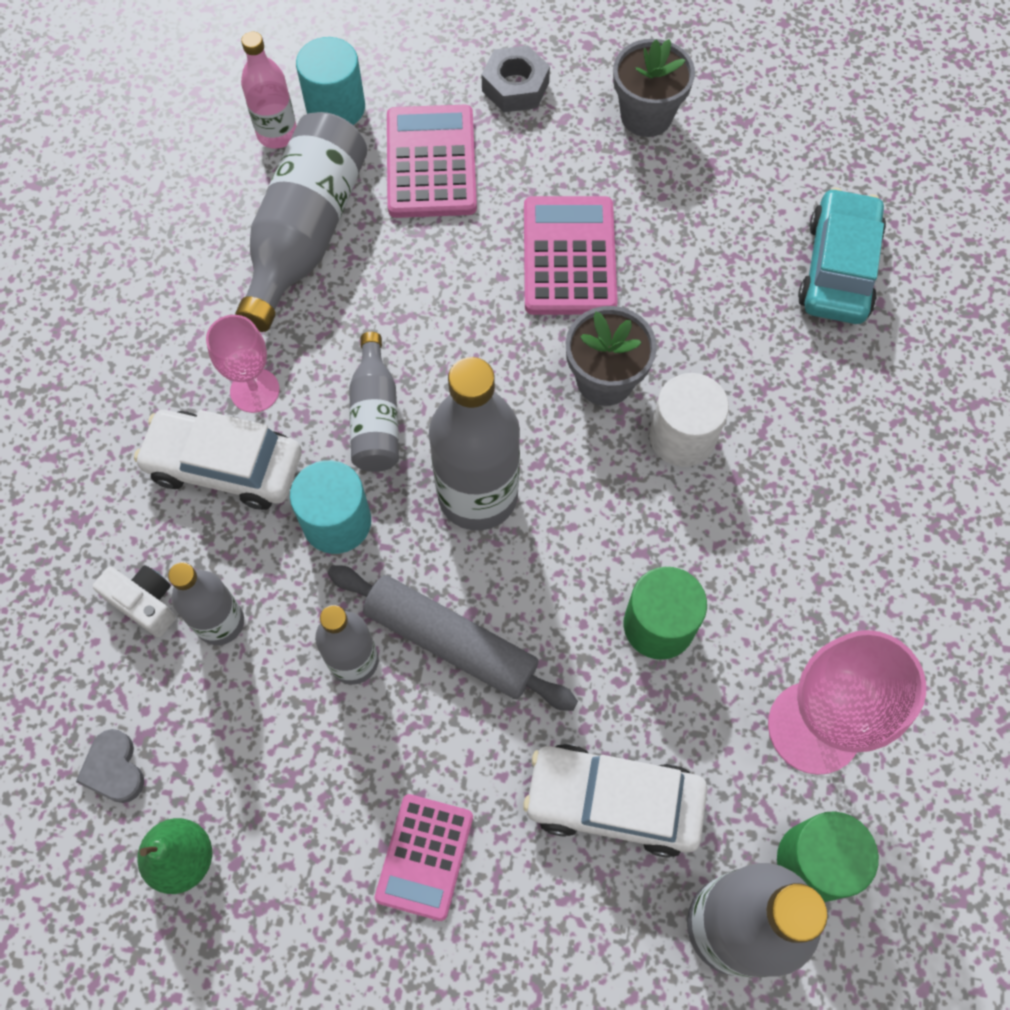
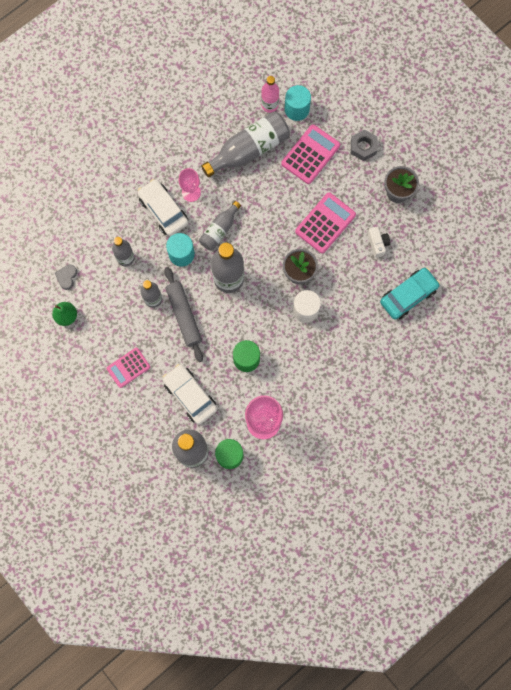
camera: 40 degrees right, 10 degrees up
(144, 603) = (109, 235): white camera -> white camera (377, 243)

